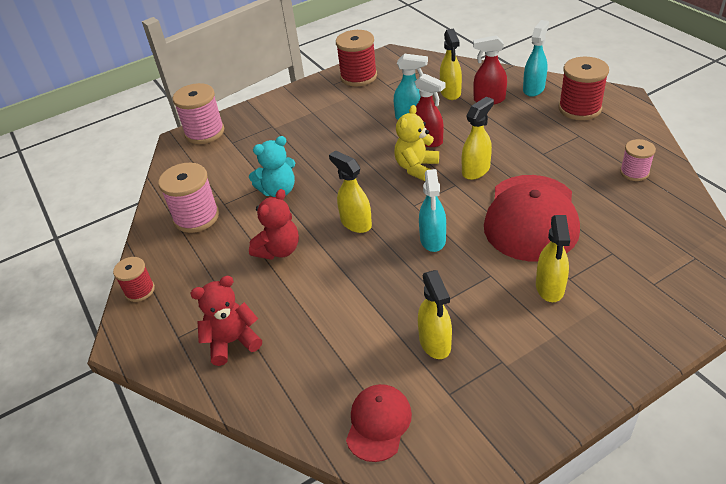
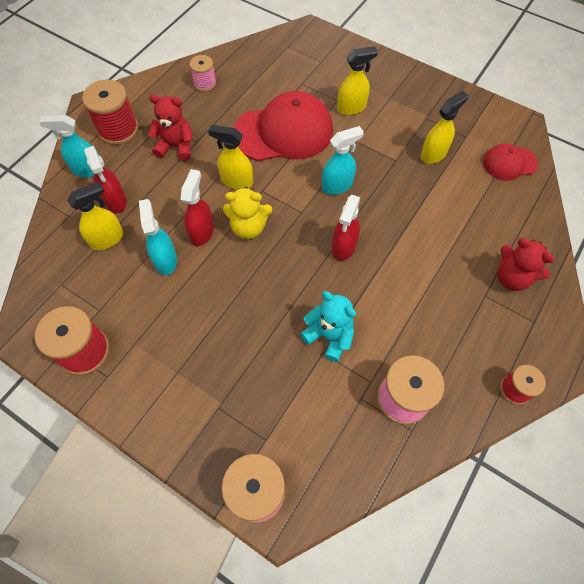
camera: 120 degrees left, 20 degrees up
(279, 250) = (405, 293): red teddy bear -> red teddy bear (176, 146)
(355, 223) = (343, 247): yellow spray bottle -> red spray bottle

